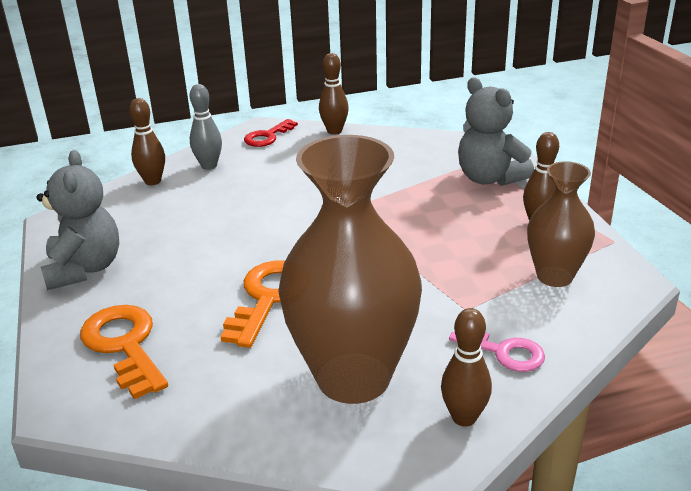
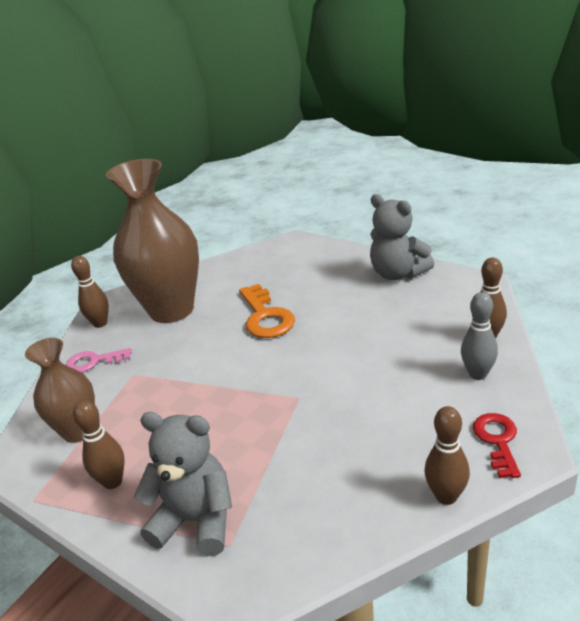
camera: 145 degrees right, 0 degrees up
(124, 345) = (306, 264): orange key -> none

